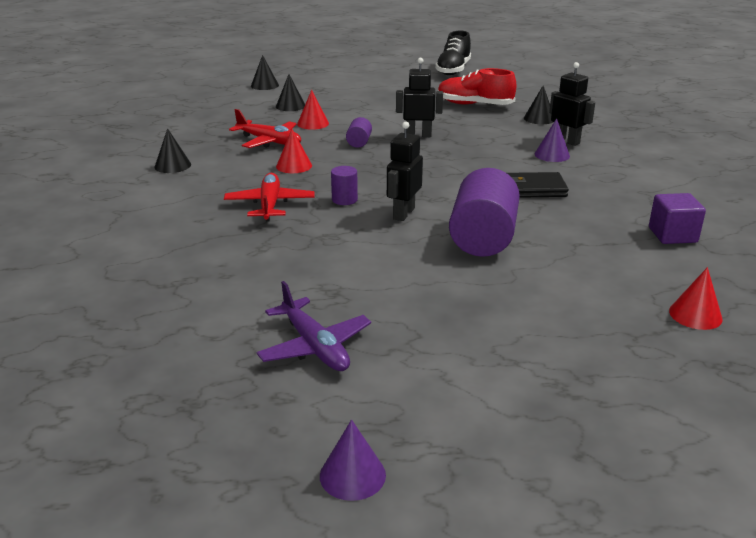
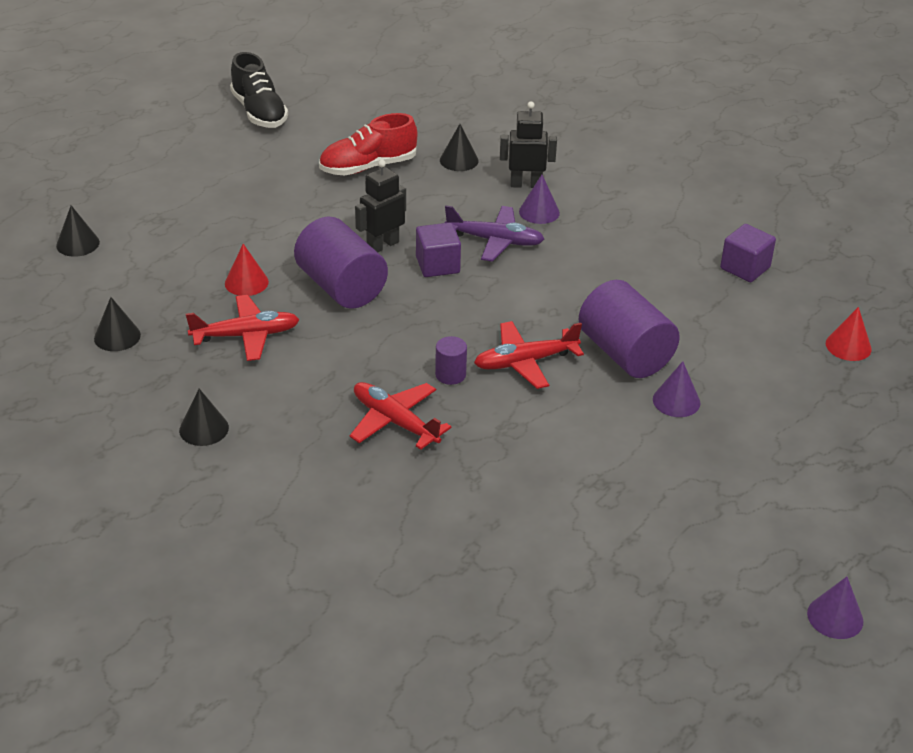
camera: 45 degrees left, 10 degrees up
(290, 106) = (172, 265): black cone -> black cone (117, 336)
(294, 166) = (331, 357): red cone -> none
(315, 346) = (668, 541): purple plane -> purple plane (495, 241)
(359, 142) = (341, 287): purple cylinder -> purple cylinder, size x2.18
(403, 213) = (525, 362): black robot -> red plane
(435, 154) = (437, 265): none -> purple cube
(474, 278) = (676, 401): none -> purple cone
(534, 189) = (583, 268): black wallet -> none

